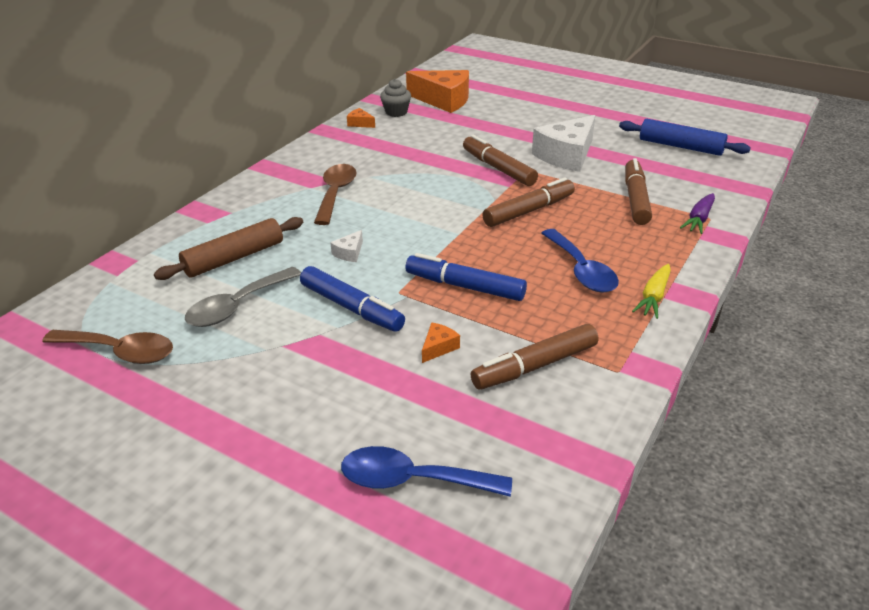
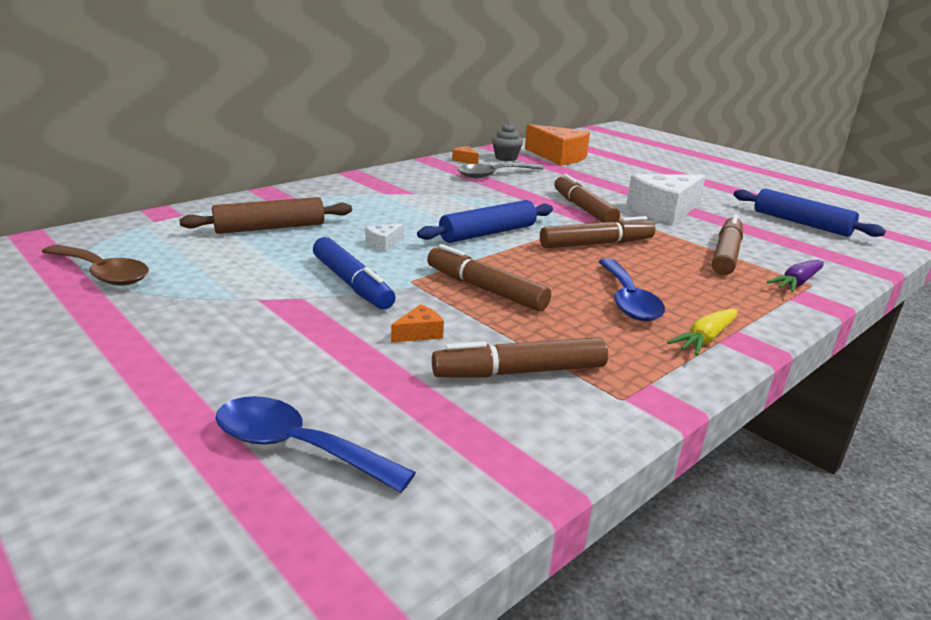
camera: 15 degrees right, 10 degrees down
(237, 306) = (241, 262): grey spoon -> grey spoon (494, 175)
(335, 193) = (404, 201): brown spoon -> none
(432, 219) = (488, 233): none -> blue rolling pin
(465, 286) = (485, 289): blue marker -> brown marker

